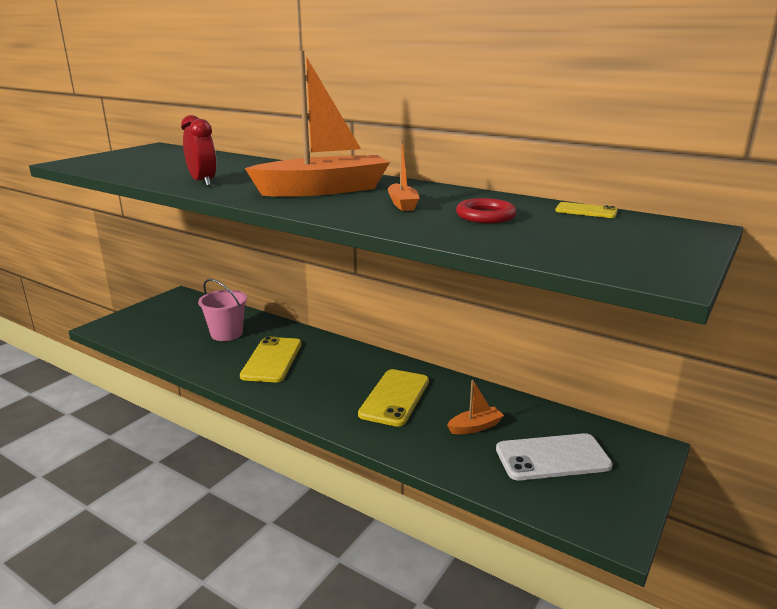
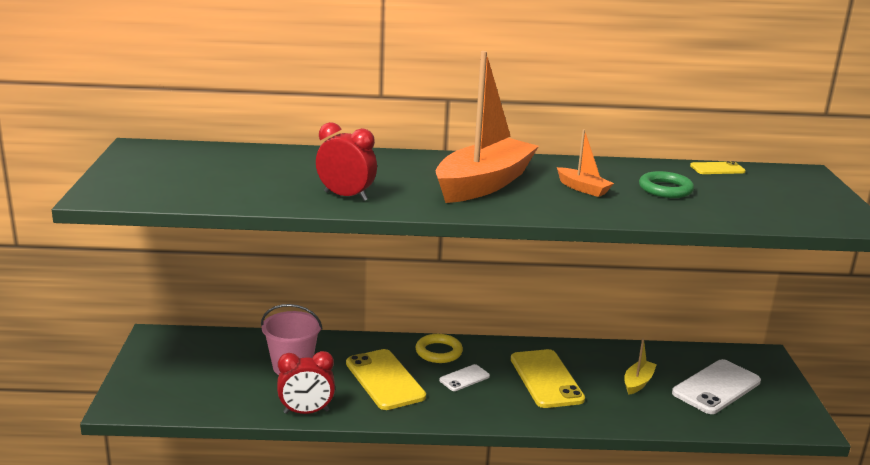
camera: 35 degrees left, 0 degrees up
(191, 364) = (306, 412): none -> red clock
(330, 376) = (464, 378): none -> white phone
(338, 353) = (438, 352): none -> yellow ring
(475, 427) = (638, 382): orange boat -> yellow boat
(485, 216) = (665, 189): red ring -> green ring

